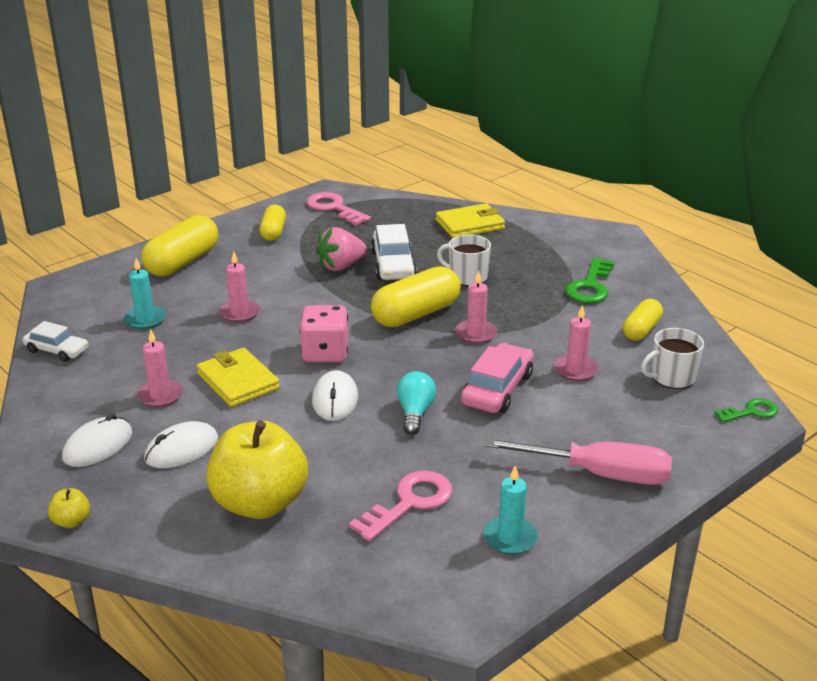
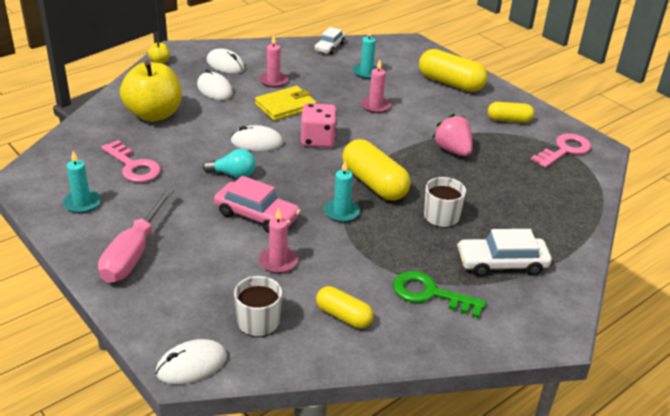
camera: 90 degrees right, 5 degrees up
(393, 265) = (459, 177): white car -> white car (502, 263)
(470, 224) = (552, 227): yellow wallet -> none
(476, 334) = (341, 212): pink candle -> turquoise candle
(751, 412) = (191, 365): green key -> white mouse

